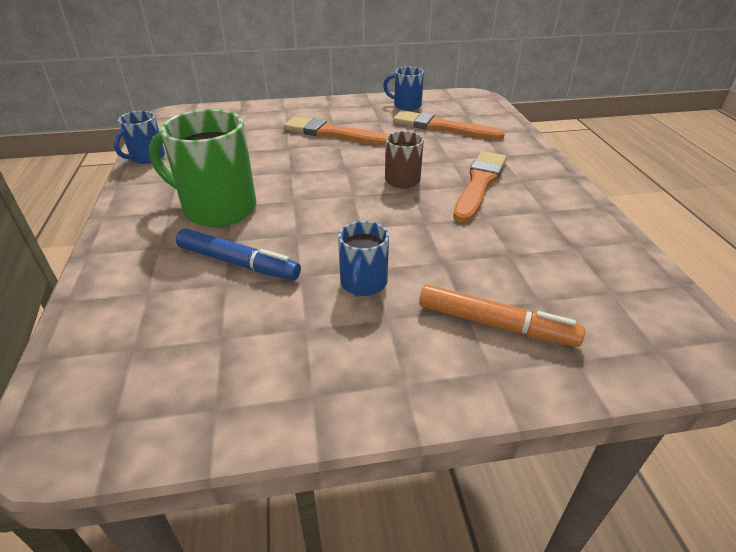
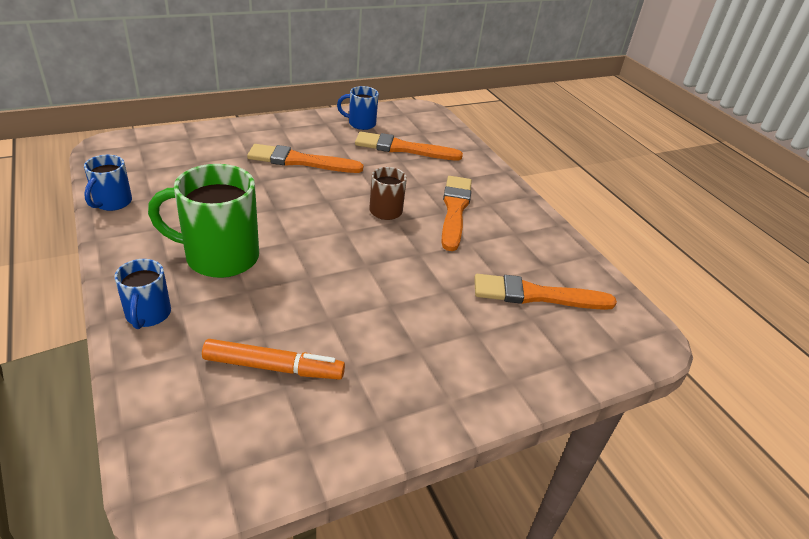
camera: 20 degrees left, 0 degrees up
(238, 263) = (266, 312): blue marker -> none
(363, 284) = (387, 319): blue mug -> blue mug (148, 315)
(495, 324) = (503, 342): orange marker -> orange marker (273, 367)
(553, 277) = (536, 295): none -> orange brush

